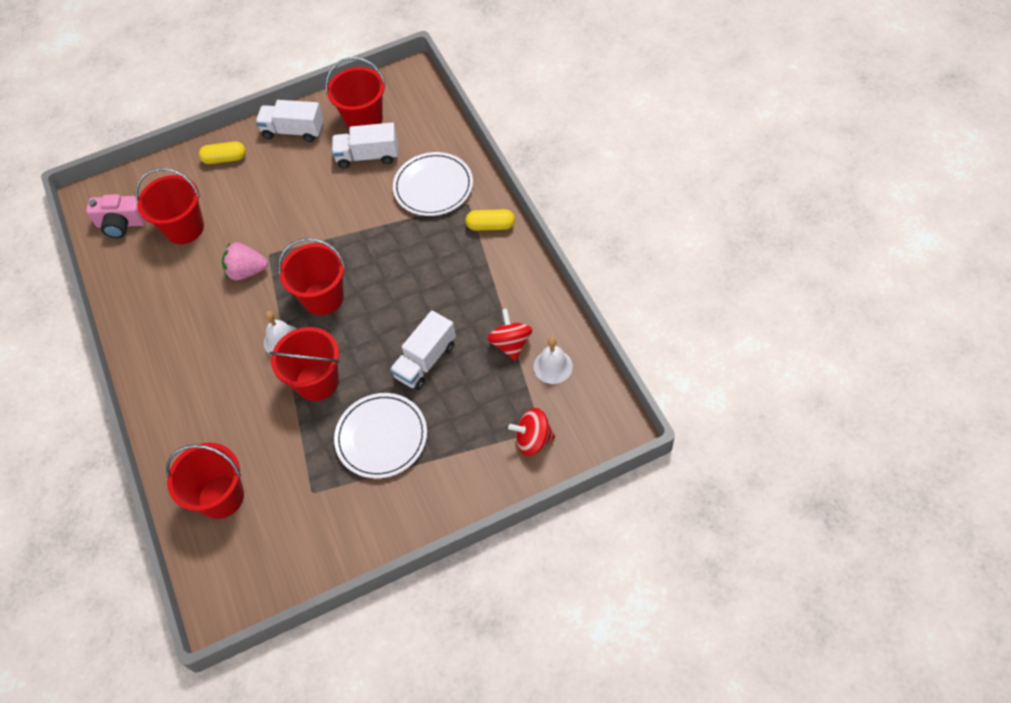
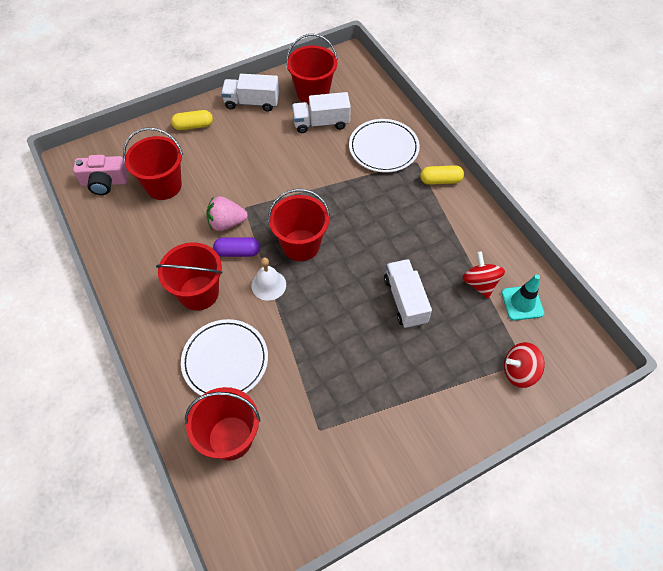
camera: 10 degrees left, 0 degrees up
(254, 304) = (238, 252): none -> purple capsule
(317, 381) = (307, 322): red bucket -> red bucket (199, 293)
(381, 437) = (377, 373): white plate -> white plate (225, 360)
(425, 360) = (405, 300): white truck -> white truck turned 135 degrees clockwise
(553, 366) = (522, 303): white bell -> turquoise traffic cone

